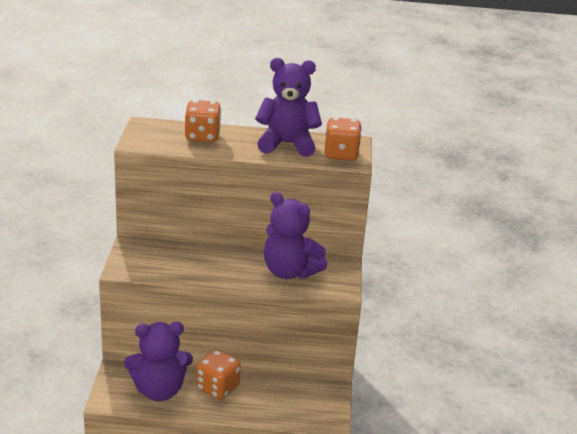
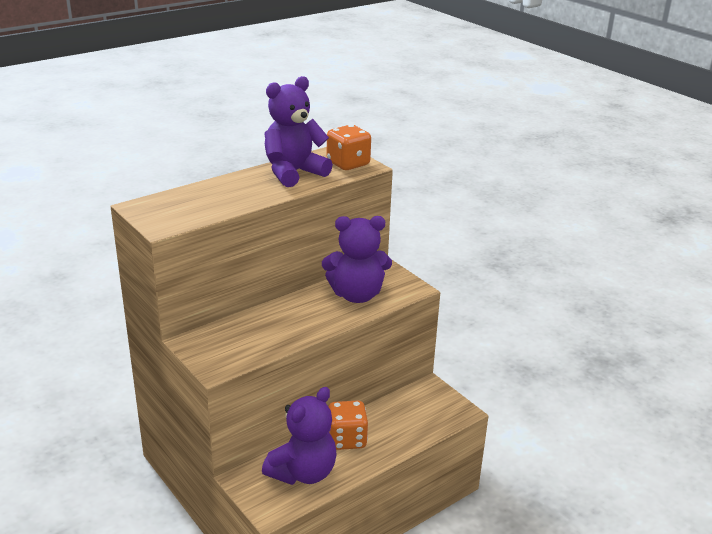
camera: 40 degrees left, 0 degrees up
(202, 136) = (212, 195): orange dice -> none

